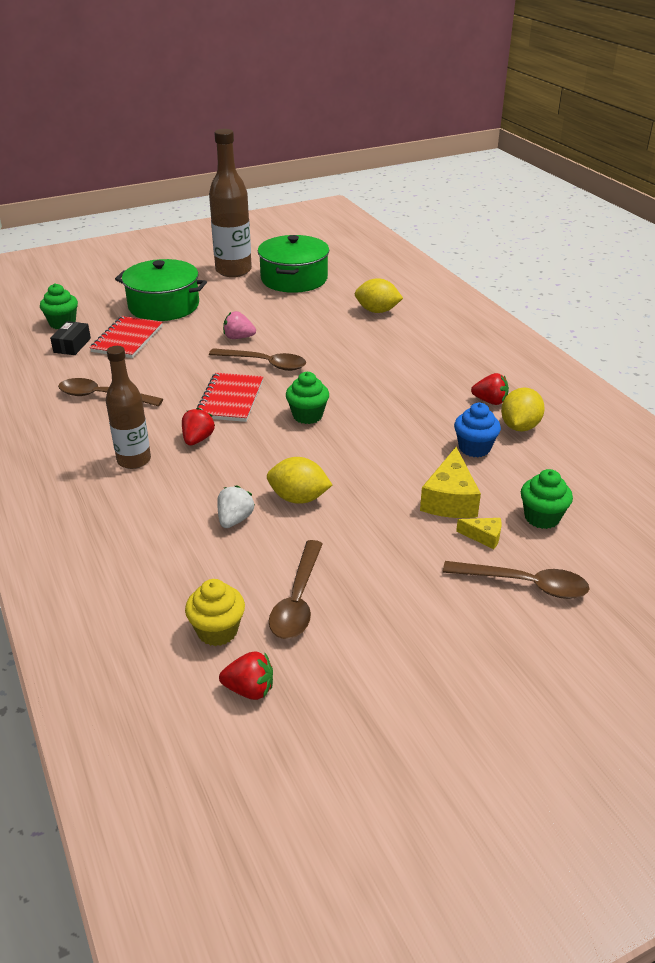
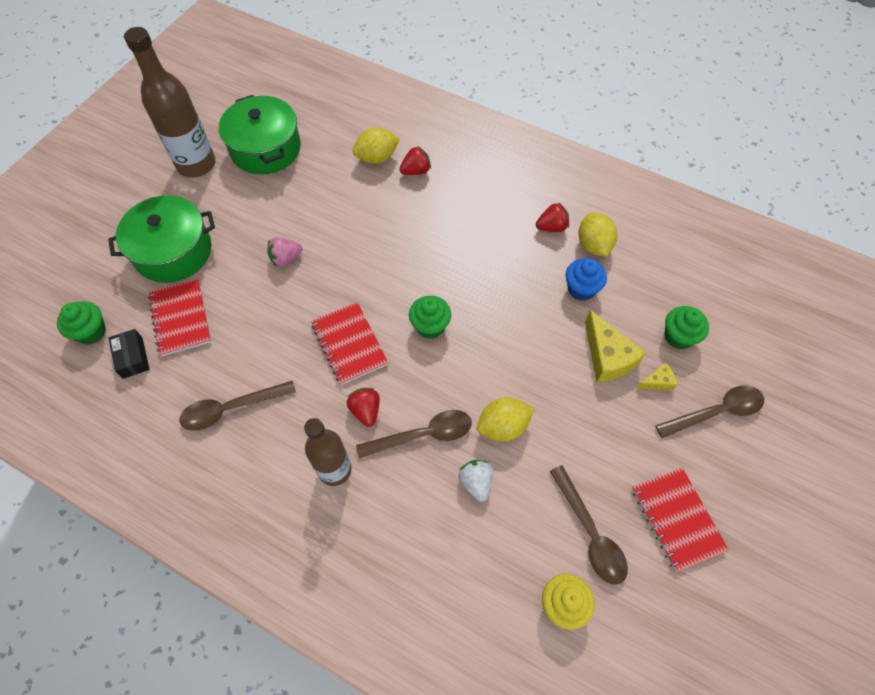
camera: 35 degrees left, 25 degrees up
(249, 689) = (630, 640): red strawberry -> red strawberry (416, 171)
(265, 364) = (339, 281): brown spoon -> brown spoon (423, 435)
(394, 635) = (677, 519): none -> red notebook

